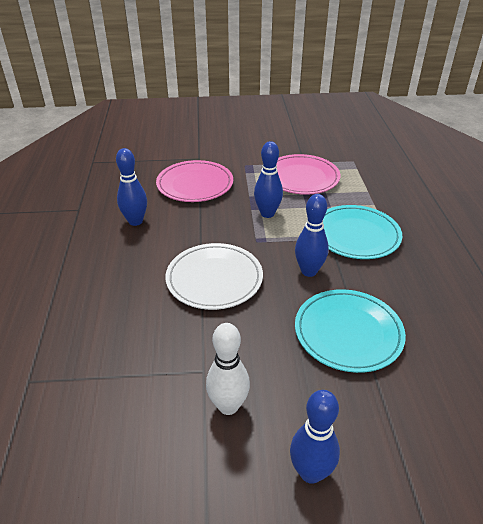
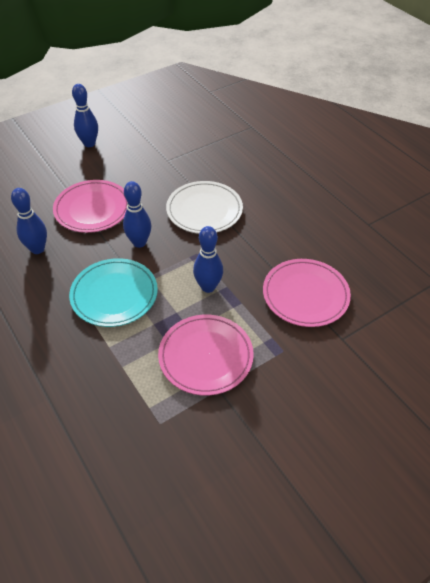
camera: 150 degrees right, 10 degrees up
(135, 221) = (310, 232): blue bowling pin -> blue bowling pin (37, 249)
(228, 406) = (143, 151): white bowling pin -> none
(348, 333) = (92, 209): turquoise plate -> pink plate

